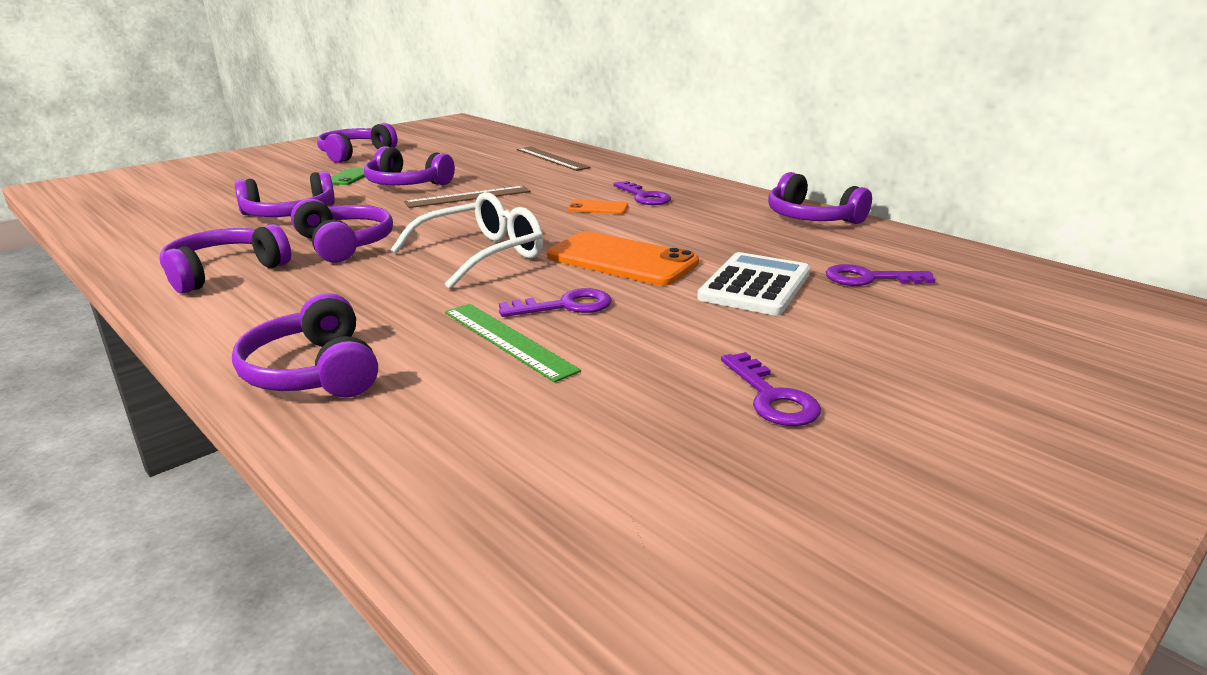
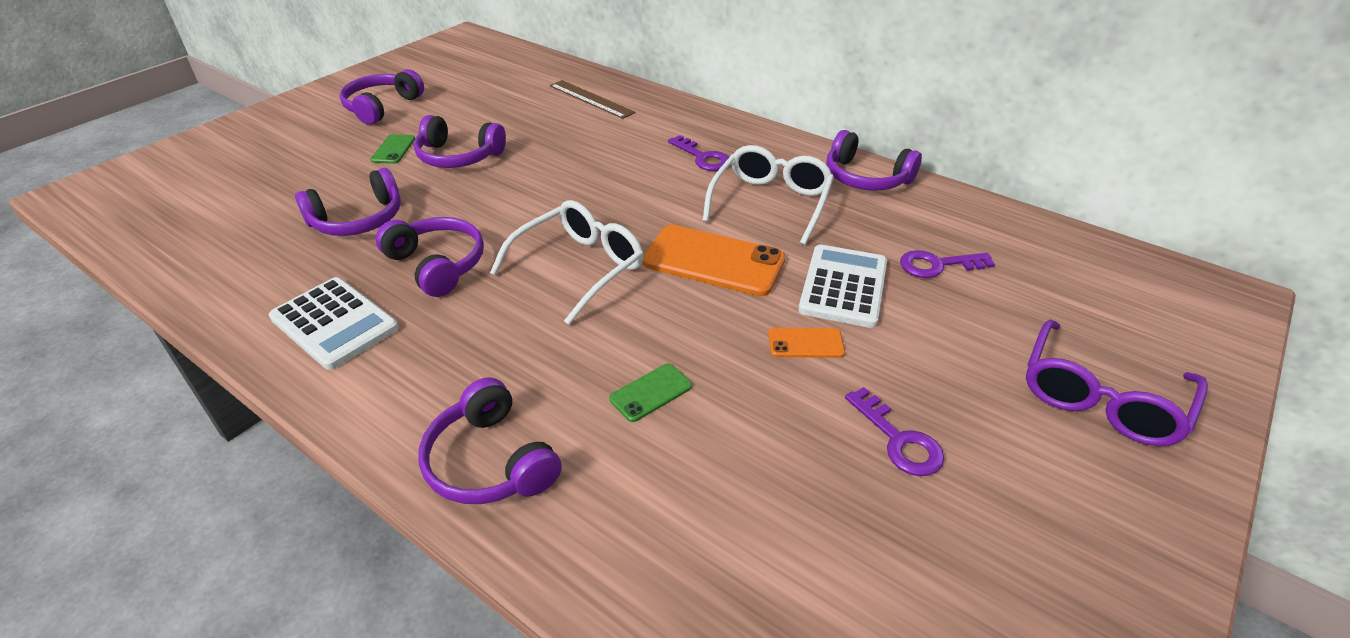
camera: 10 degrees left, 15 degrees up
(225, 272) = (334, 323): purple headphones -> white calculator
(468, 197) = (531, 173): brown ruler -> none
(508, 340) = (651, 392): green ruler -> green phone
(566, 306) = (685, 337): purple key -> none
(598, 208) = (664, 180): orange phone -> orange phone (805, 343)
(701, 227) = (771, 202): none -> white glasses
(1037, 388) = (1100, 398): none -> purple glasses

